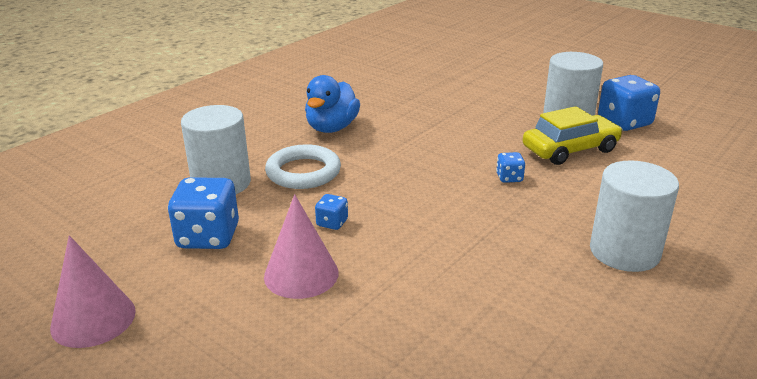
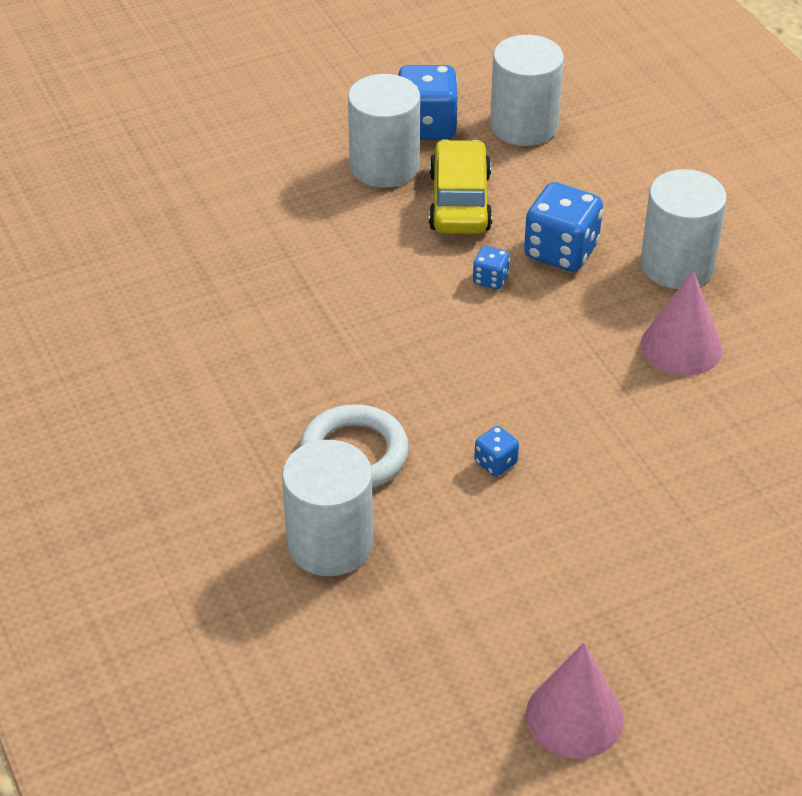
camera: 65 degrees left, 15 degrees up
(208, 237) = (460, 583): blue dice -> blue dice (561, 251)
(301, 274) = (584, 518): pink cone -> pink cone (681, 346)
(332, 128) = (243, 388): blue duck -> none
(680, 152) = (524, 125): none -> white cylinder

